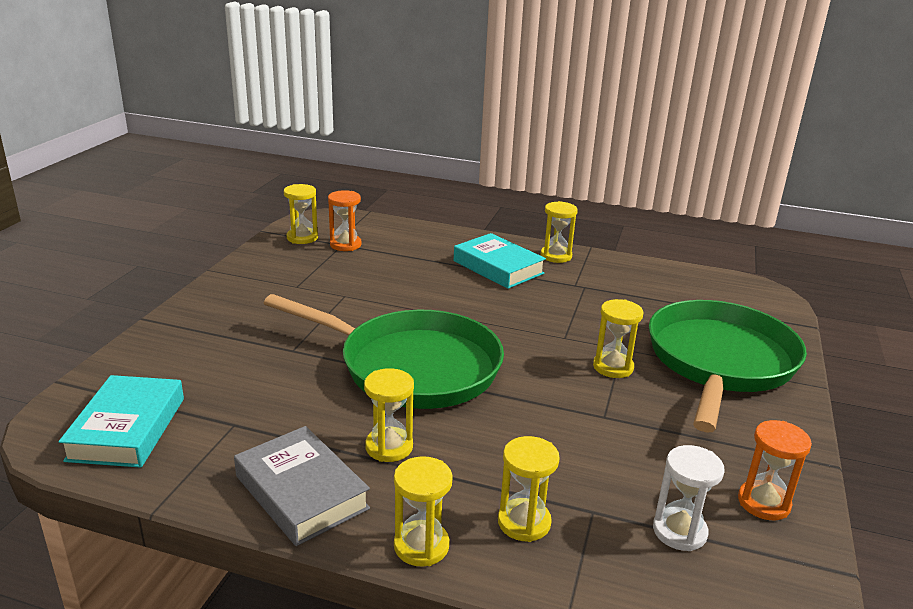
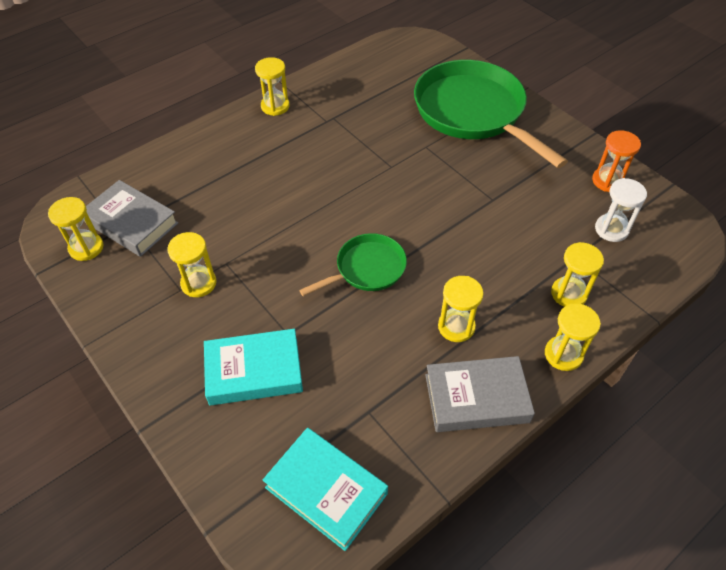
camera: 55 degrees left, 25 degrees up
(345, 245) = (131, 223): orange hourglass -> grey book
(412, 367) = (367, 269): green pan -> green pan, size x0.52
(498, 267) = (263, 147): turquoise book -> turquoise book (254, 371)
(613, 367) = (444, 164): yellow hourglass -> yellow hourglass (198, 283)

